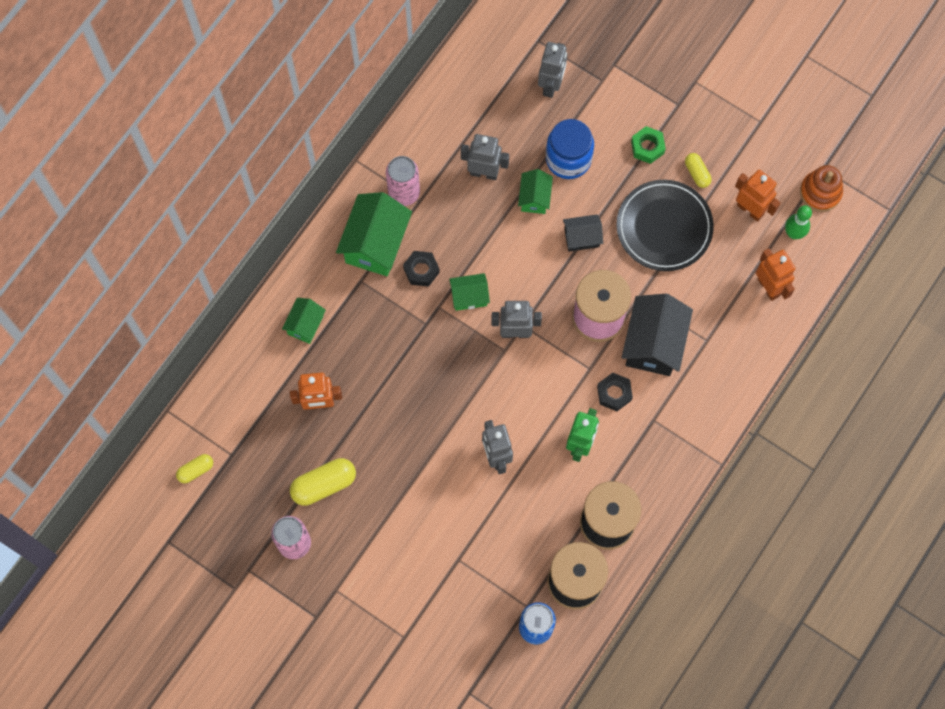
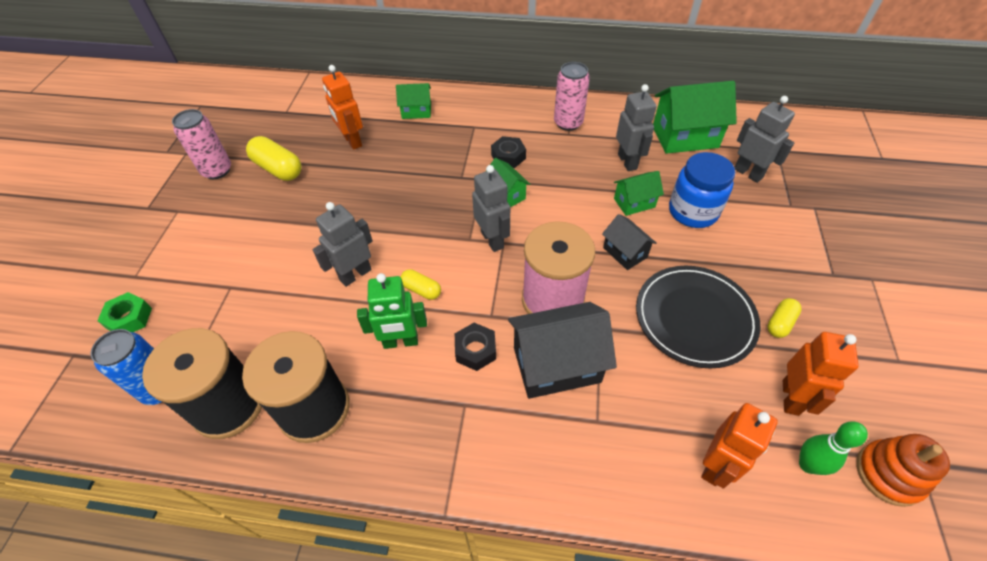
camera: 65 degrees right, 20 degrees down
(196, 470) = (265, 99): yellow capsule -> yellow capsule (421, 290)
(375, 244) = (512, 123): green house -> green house (685, 137)
(551, 85) = (748, 173): grey robot -> grey robot turned 120 degrees counterclockwise
(647, 147) = (764, 267): green nut -> green nut (129, 318)

